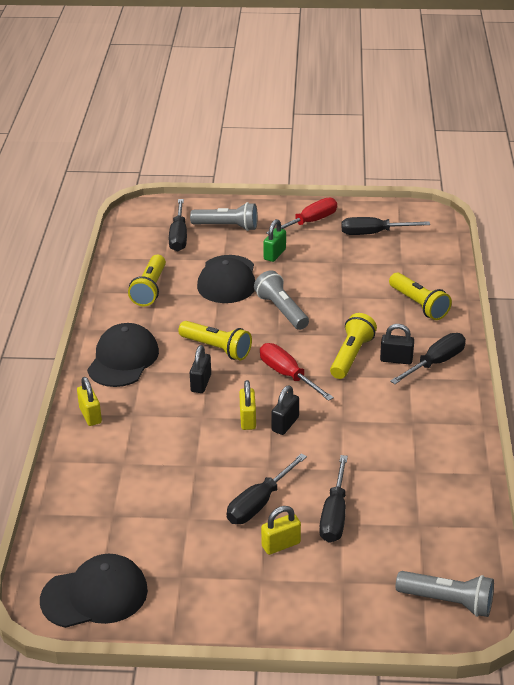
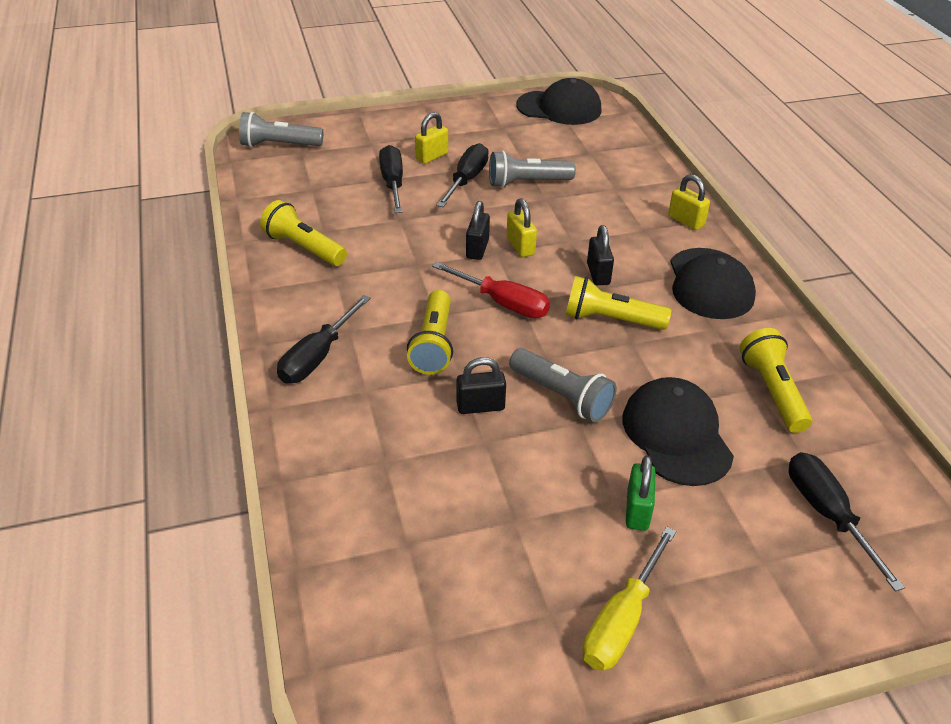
camera: 160 degrees right, 5 degrees up
(95, 595) = (559, 108): black cap -> black cap turned 135 degrees counterclockwise
(227, 226) = (766, 564): grey flashlight -> grey flashlight (527, 183)
(310, 222) = (621, 621): red screwdriver -> yellow screwdriver
(373, 233) = (484, 617): black screwdriver -> none
(396, 359) = (372, 351): black padlock -> black padlock (480, 406)
(419, 305) = (358, 452): yellow flashlight -> yellow flashlight (304, 248)

